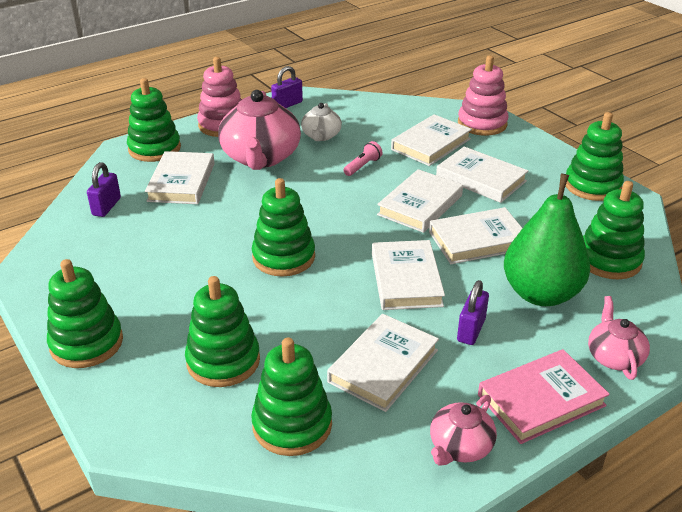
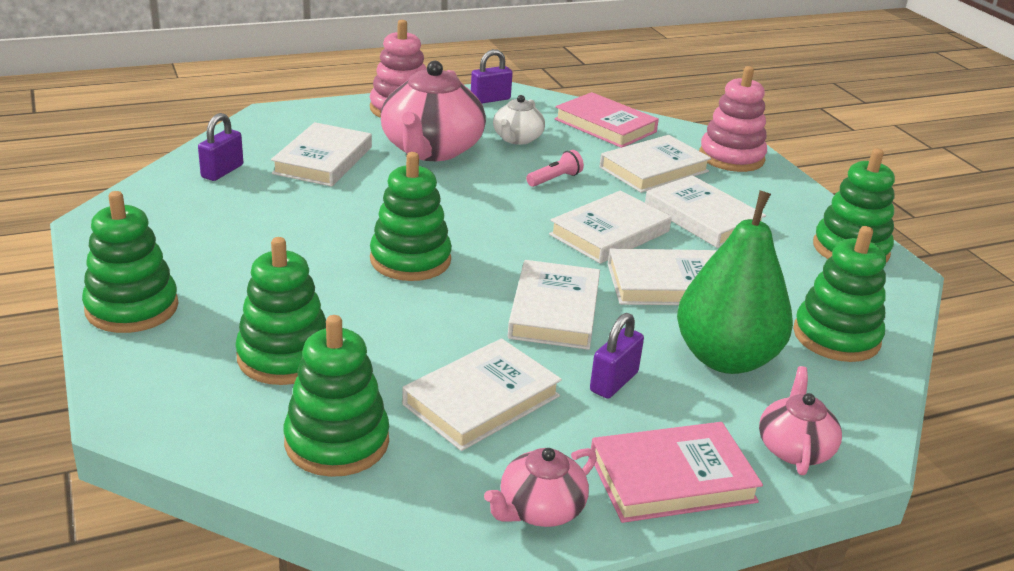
camera: 10 degrees right, 5 degrees down
(154, 149) = (307, 121): green stacking toy -> none
(381, 112) = (605, 125): none -> pink book

